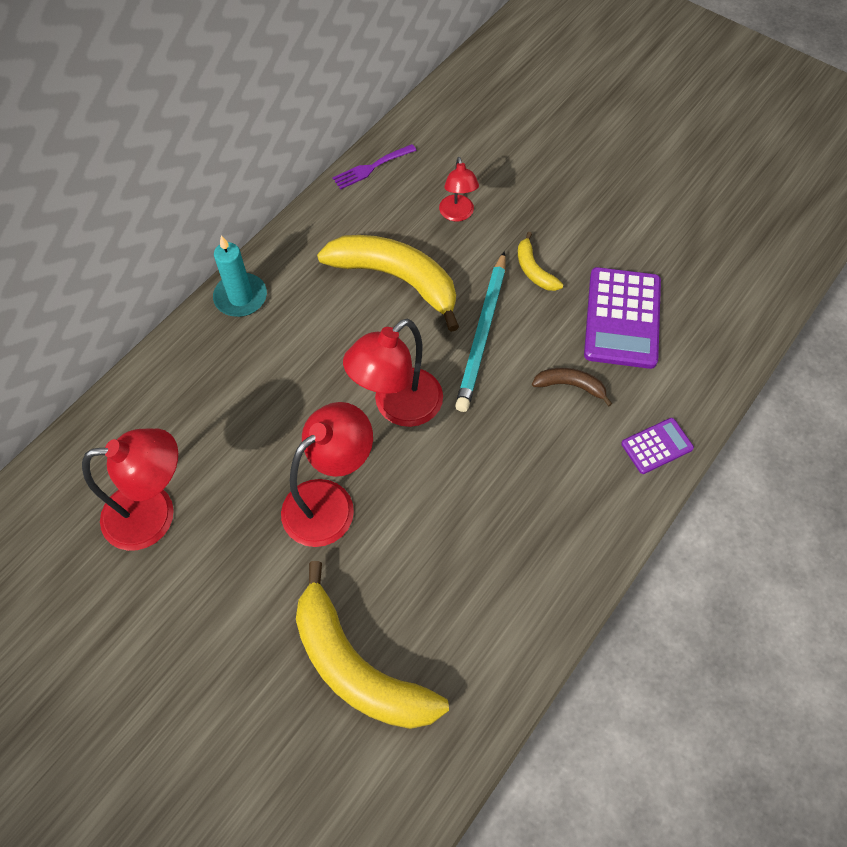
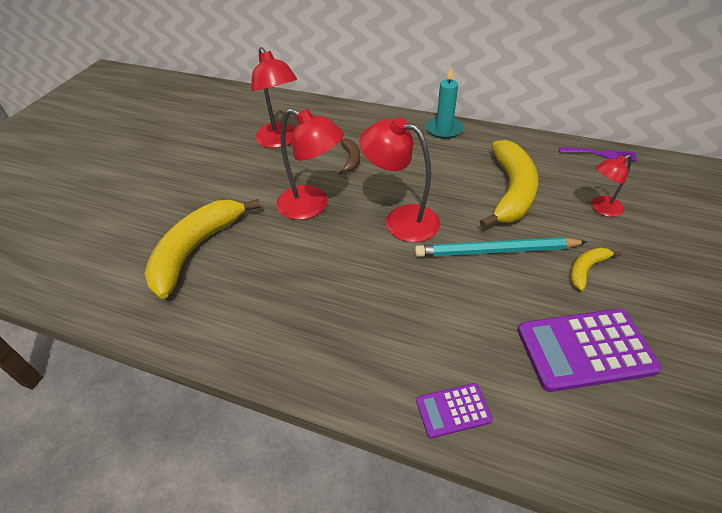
camera: 75 degrees right, 15 degrees down
(371, 168) = (600, 154): purple fork -> purple fork turned 150 degrees clockwise
(570, 386) = (481, 322): brown banana -> brown banana (351, 159)
(657, 446) = (453, 410): purple calculator -> purple calculator turned 120 degrees clockwise

